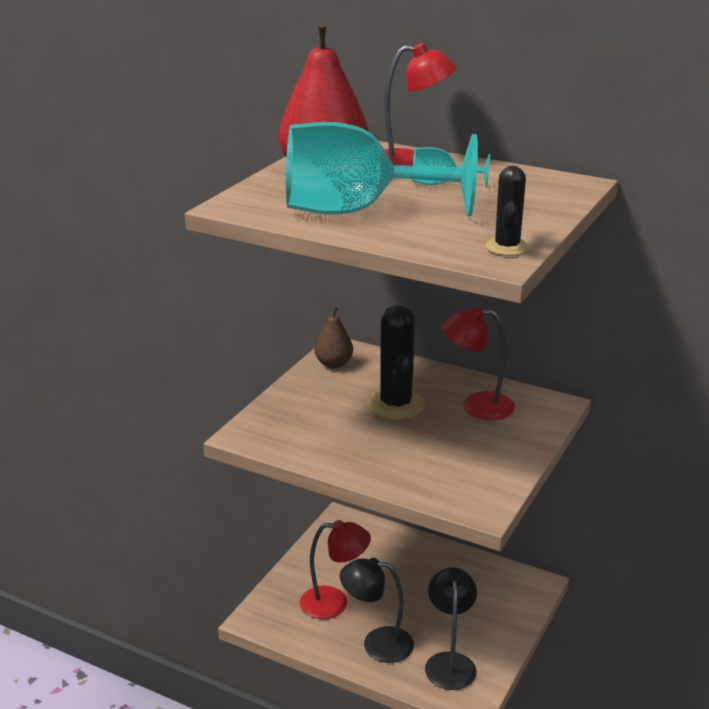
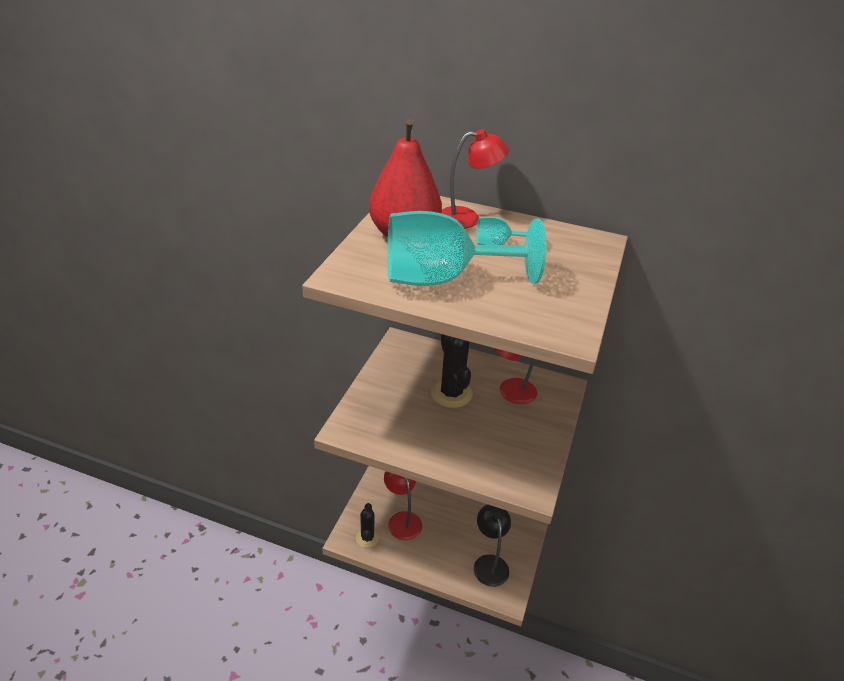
camera: 10 degrees left, 10 degrees up
(334, 364) = (398, 356): brown pear -> none
(334, 603) = (402, 519): red lamp -> red lamp turned 105 degrees counterclockwise
(377, 643) = (437, 552): black lamp -> none
(507, 247) = (571, 318): black cactus -> black cactus (367, 537)

